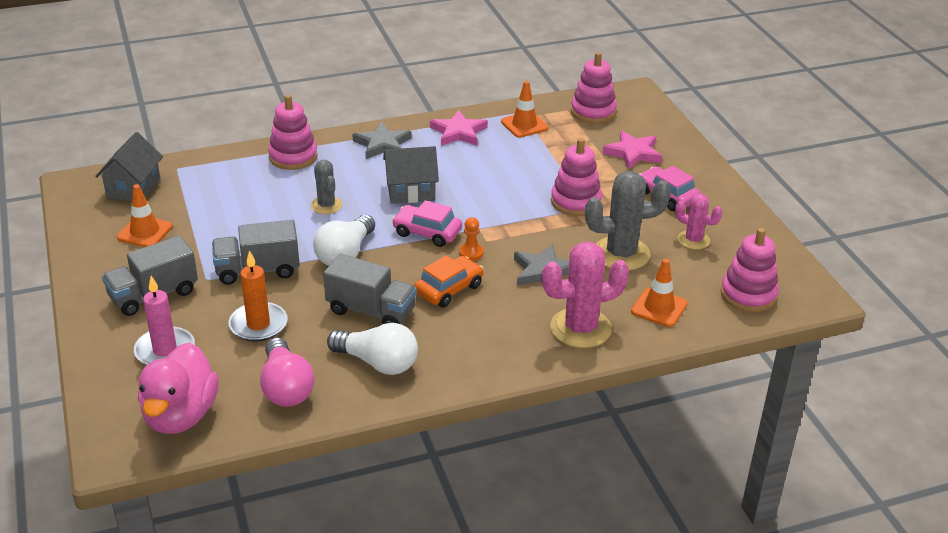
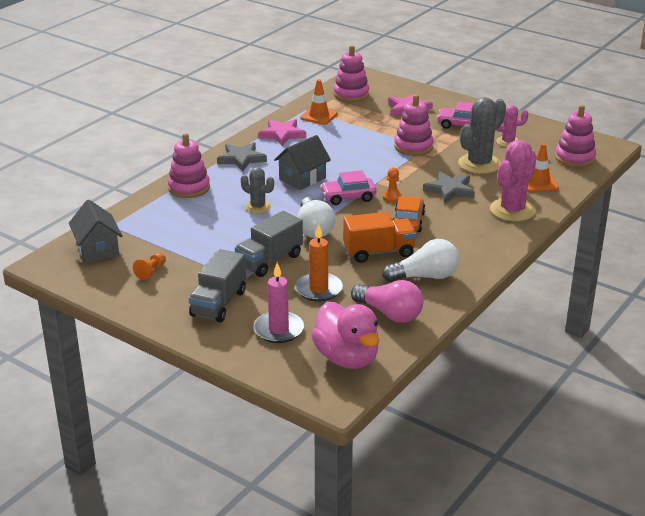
camera: 35 degrees left, 5 degrees down
(145, 232) = (151, 271): orange traffic cone -> orange pawn
(371, 311) = (379, 252): grey truck -> orange truck

